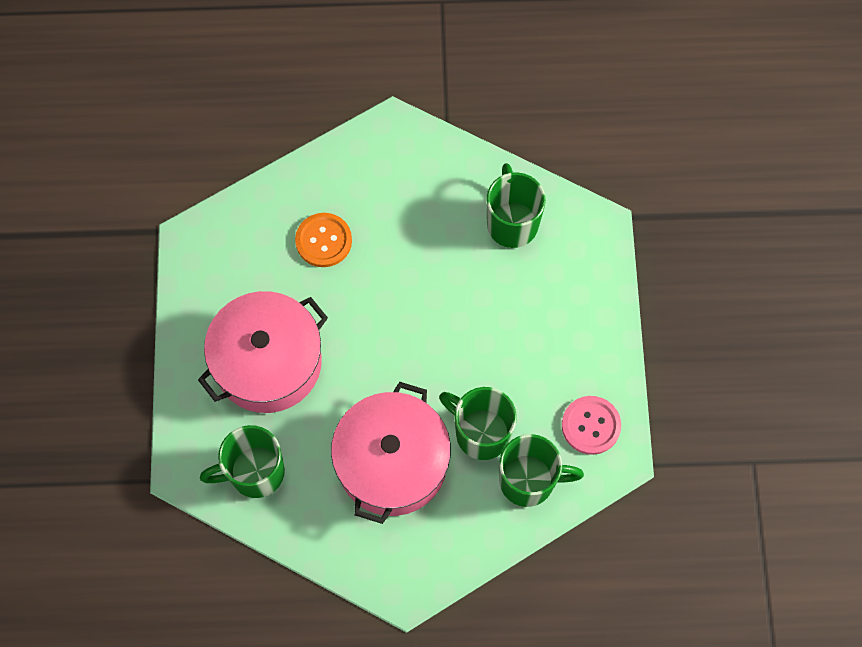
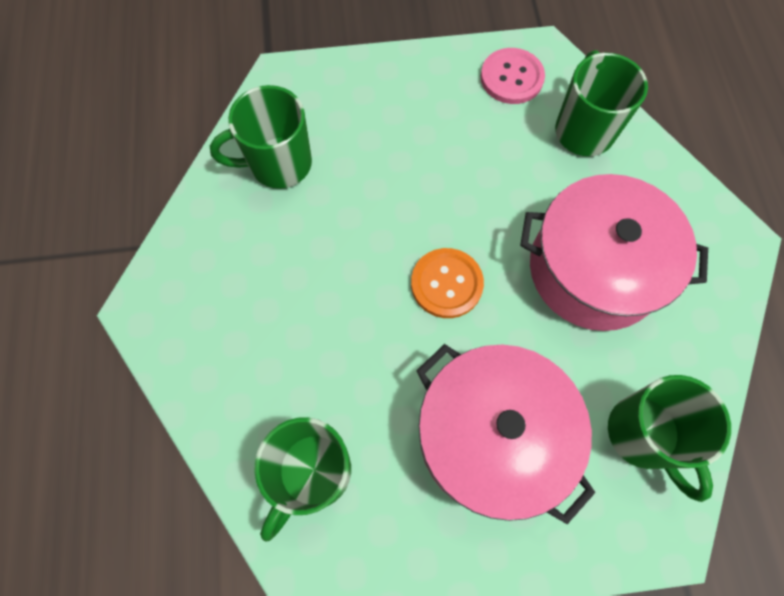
camera: 95 degrees left, 0 degrees up
(323, 241) = (311, 382): orange button -> orange button (446, 284)
(481, 433) = (539, 179): green mug -> green mug (313, 473)

